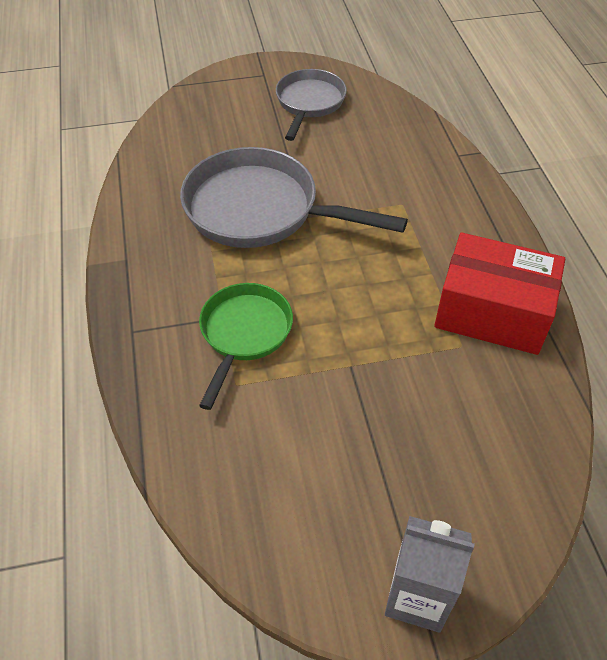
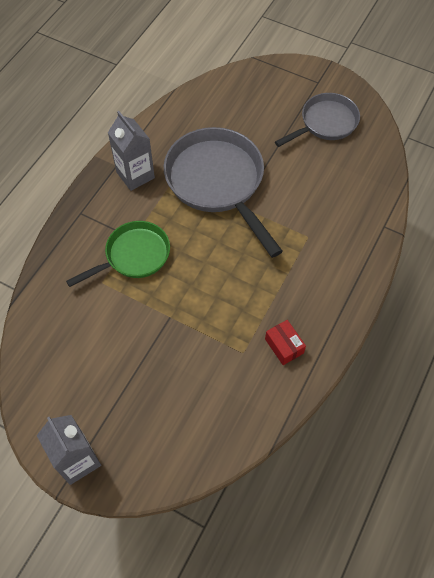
camera: 40 degrees right, 10 degrees up
(159, 255) = (135, 175): none -> grey carton
(492, 312) = (284, 346): red box -> red box, size x0.43

